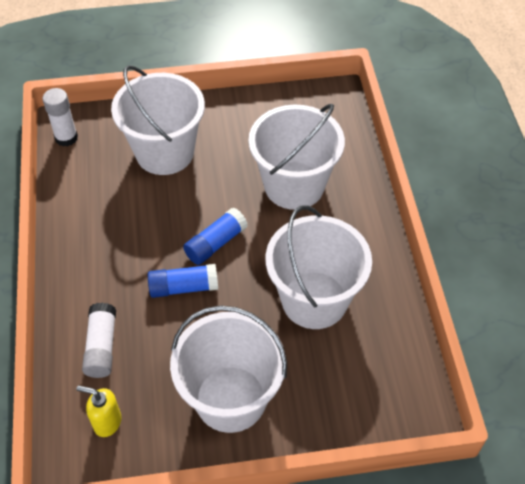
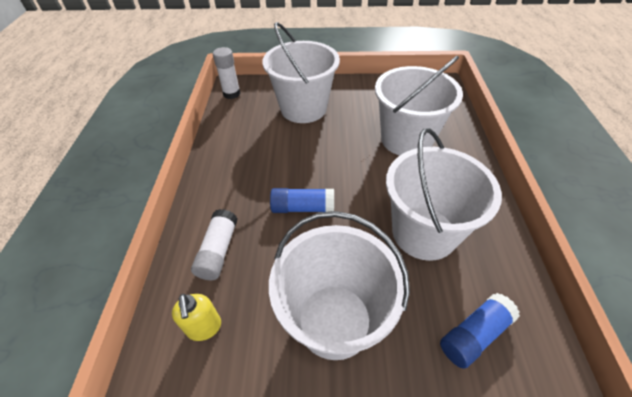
camera: 10 degrees right, 5 degrees down
(107, 422) = (204, 328): yellow soap dispenser -> yellow soap dispenser turned 135 degrees counterclockwise
(215, 243) = (336, 175): blue glue stick -> blue glue stick (474, 334)

